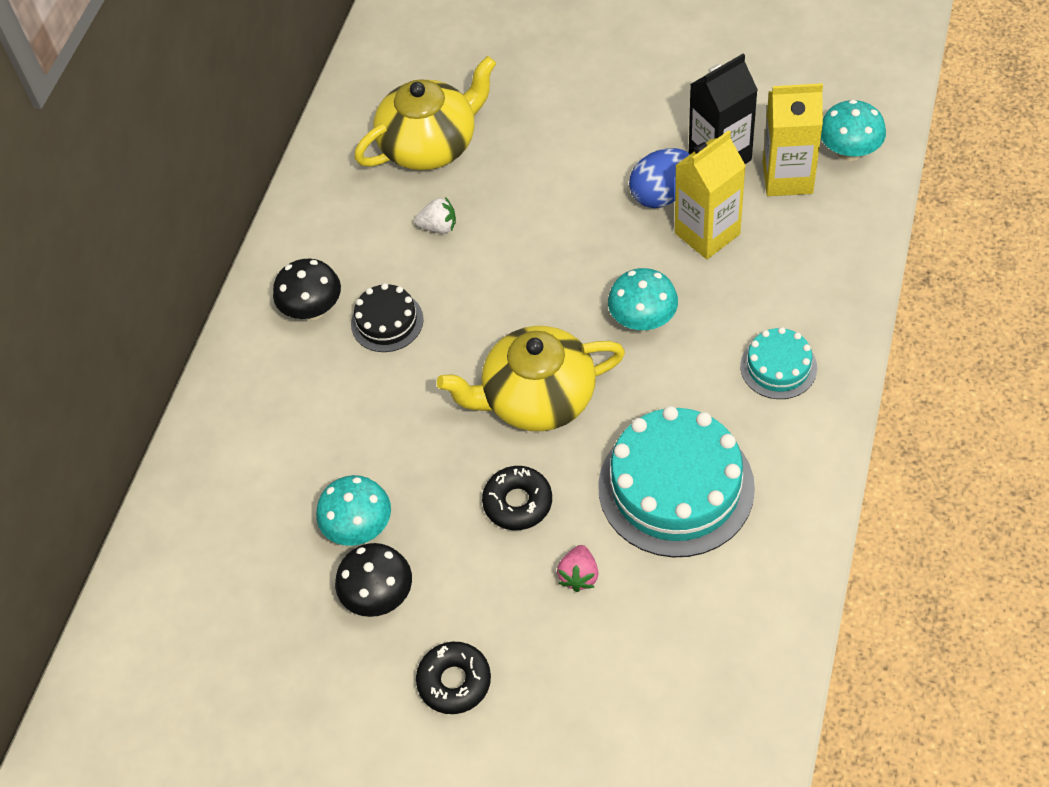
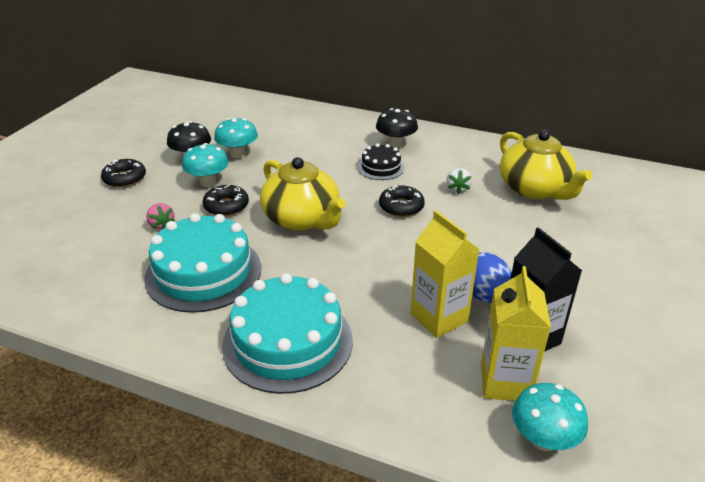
camera: 90 degrees right, 20 degrees down
(491, 287) = (401, 207): none -> black donut
(537, 398) = (302, 219): yellow teapot -> yellow teapot turned 150 degrees clockwise
(579, 575) = (161, 225): pink strawberry -> pink strawberry turned 135 degrees counterclockwise
(643, 320) = (355, 272): turquoise mushroom -> turquoise mushroom (208, 182)
(778, 367) = (287, 342): turquoise cake -> turquoise cake, size x1.96

